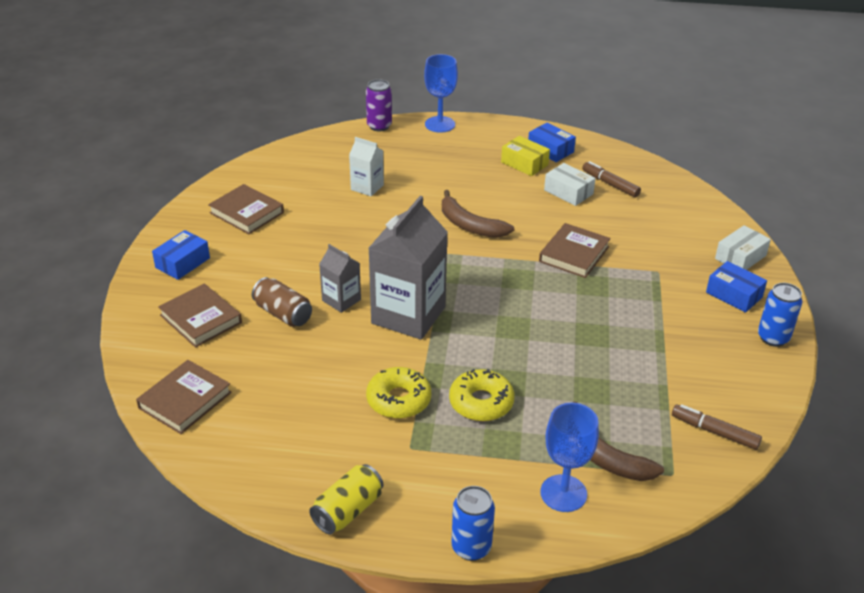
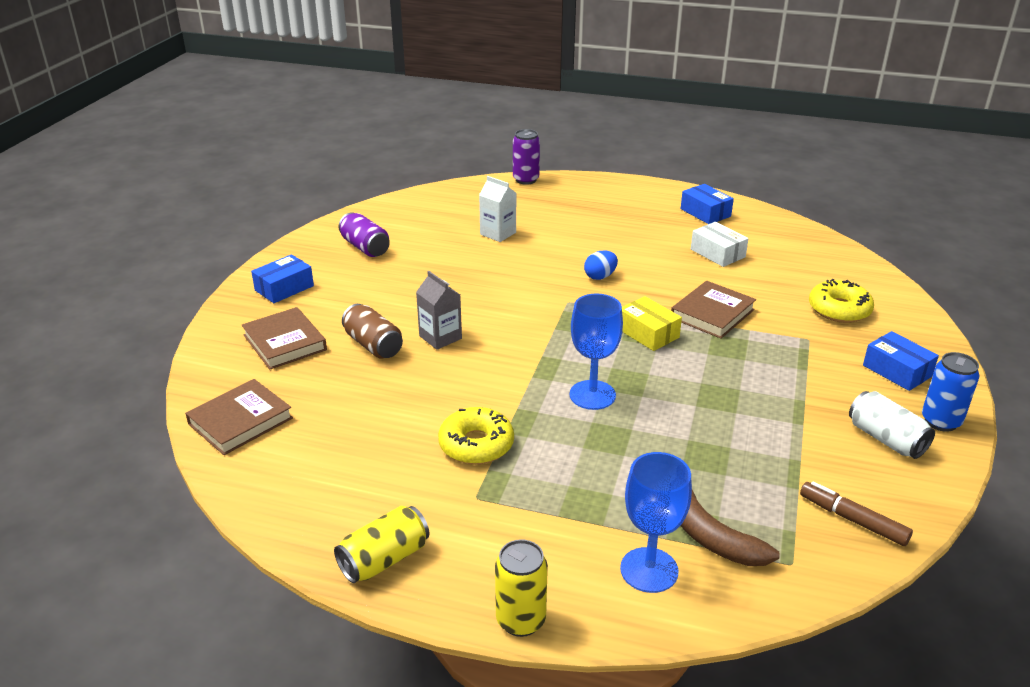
camera: 10 degrees right, 5 degrees down
(246, 213) = (365, 247): brown book -> purple can
(408, 315) = (510, 358): grey carton -> none
(440, 124) = (590, 182): blue goblet -> blue goblet (592, 395)
(469, 225) = (600, 276): brown banana -> blue egg
(471, 547) = (521, 620): blue can -> yellow can
(481, 402) = (571, 457): yellow donut -> yellow donut (839, 309)
(524, 163) = (674, 223): yellow box -> yellow box (648, 333)
(610, 184) = (766, 249): brown marker -> none
(732, 358) = (886, 439): none -> white can
(740, 257) = (910, 332): white box -> none

